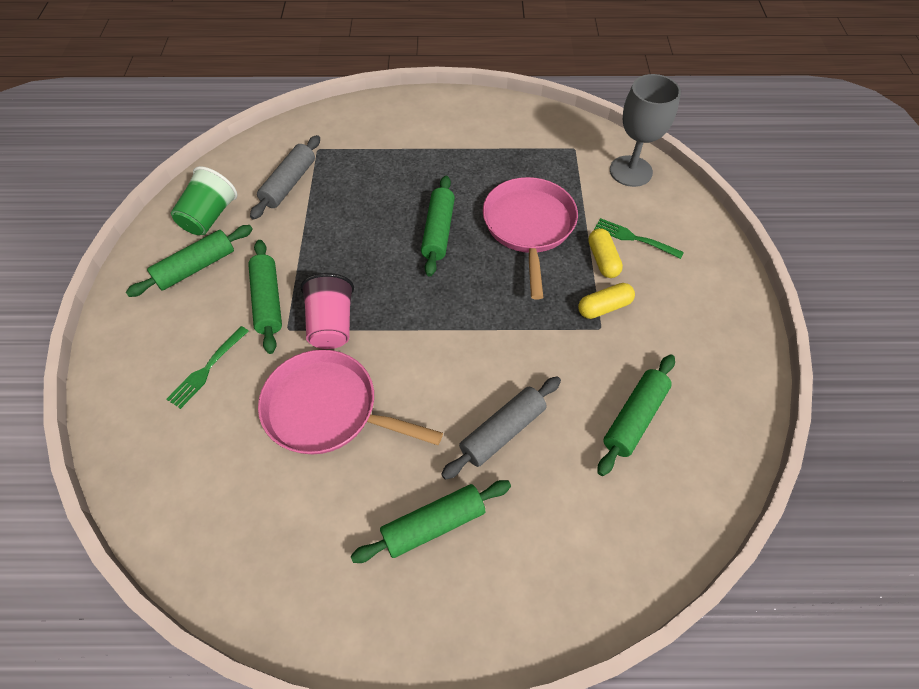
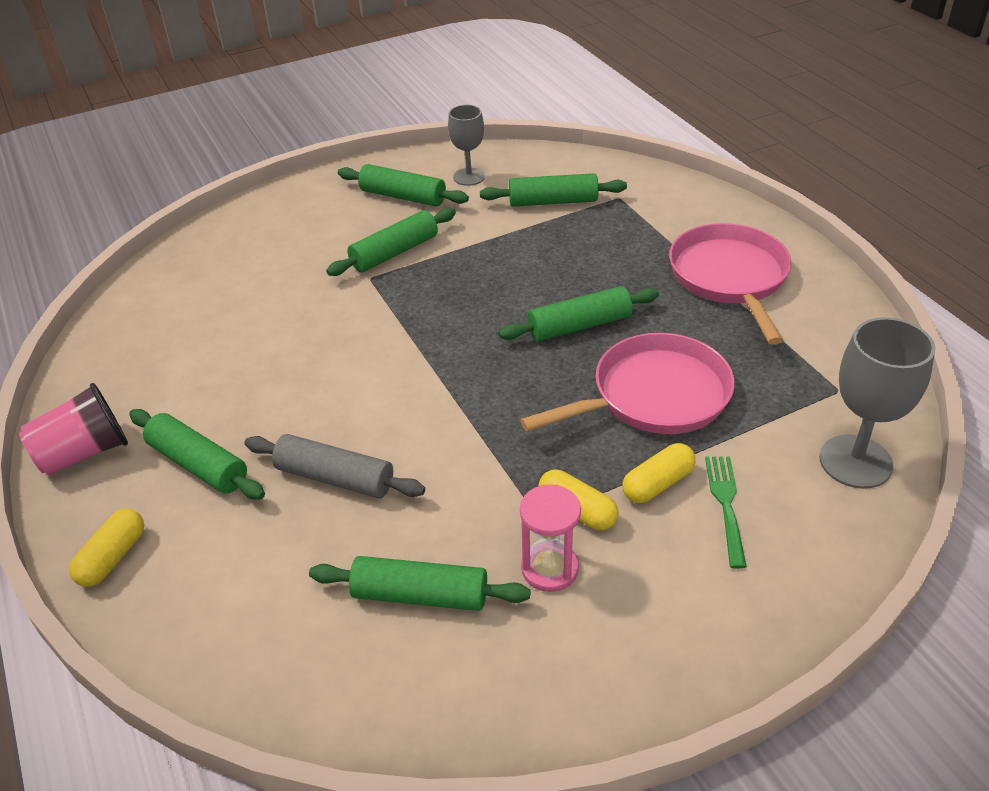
camera: 65 degrees right, 15 degrees down
(207, 368) = (296, 252): green fork -> none
(210, 216) = (469, 177): green cup -> grey goblet
(289, 184) = (553, 201): grey rolling pin -> green rolling pin
(327, 409) = (293, 341): pink pan -> pink pan (730, 278)
(331, 324) = (394, 302): pink cup -> pink cup (84, 453)
(504, 619) = (113, 557): none -> yellow capsule
(643, 341) = (549, 568): none -> pink hourglass

